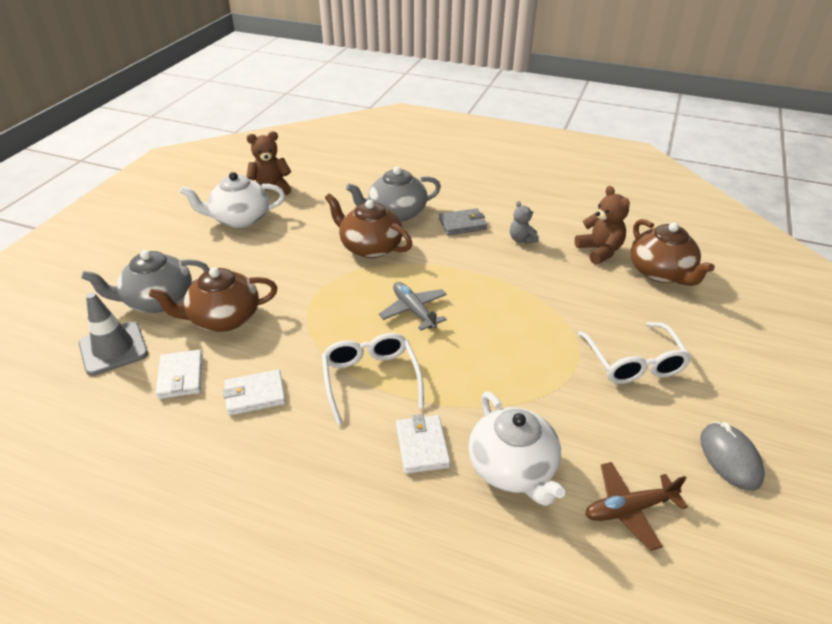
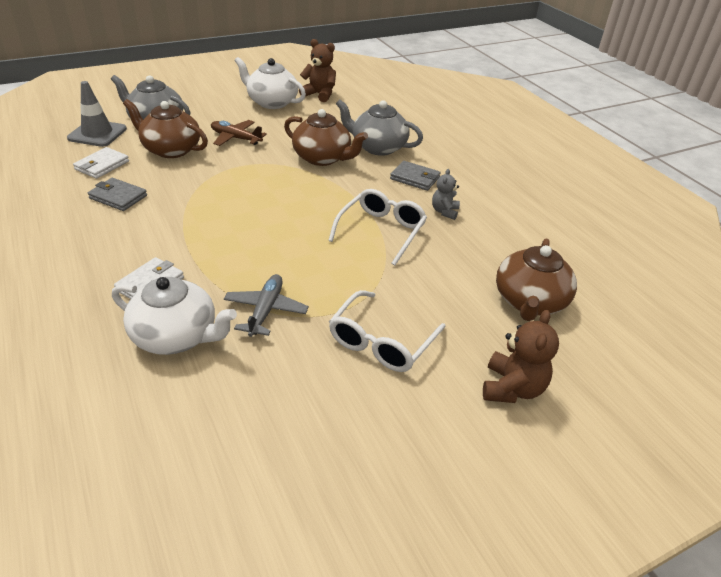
camera: 40 degrees right, 0 degrees up
(255, 395) = (118, 197): white wallet -> grey wallet
(370, 247) = (323, 158): brown teapot -> brown teapot turned 135 degrees clockwise
(370, 379) = (188, 229): white glasses -> white glasses (381, 231)
(413, 310) = (283, 209): grey plane -> grey plane (266, 310)
(512, 468) = (176, 336): white teapot -> white teapot turned 90 degrees counterclockwise
(599, 251) = (499, 255): brown teddy bear -> brown teddy bear (512, 388)
(629, 509) = (201, 419): brown plane -> brown plane (236, 138)
(730, 458) = (336, 457): grey mouse -> none

